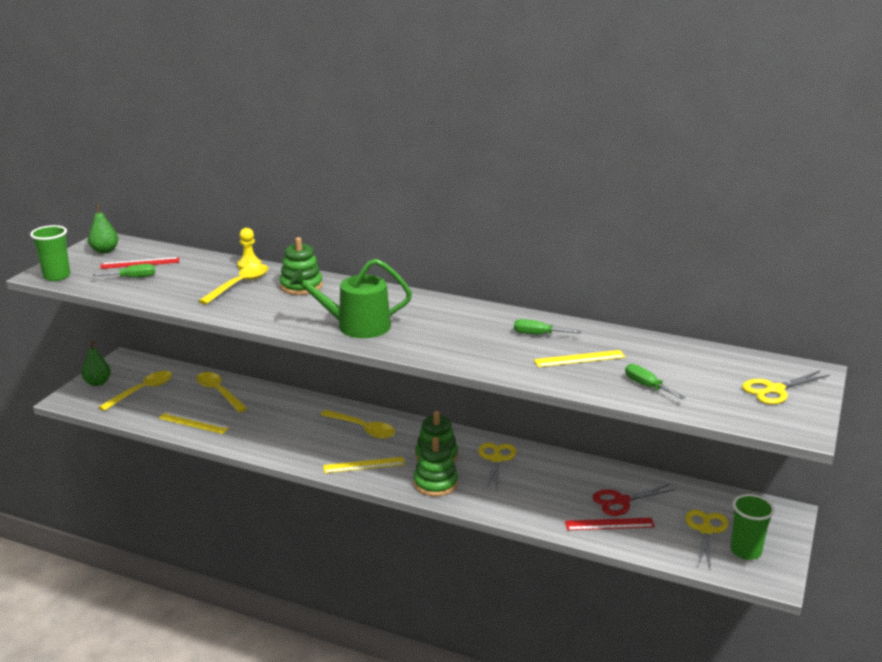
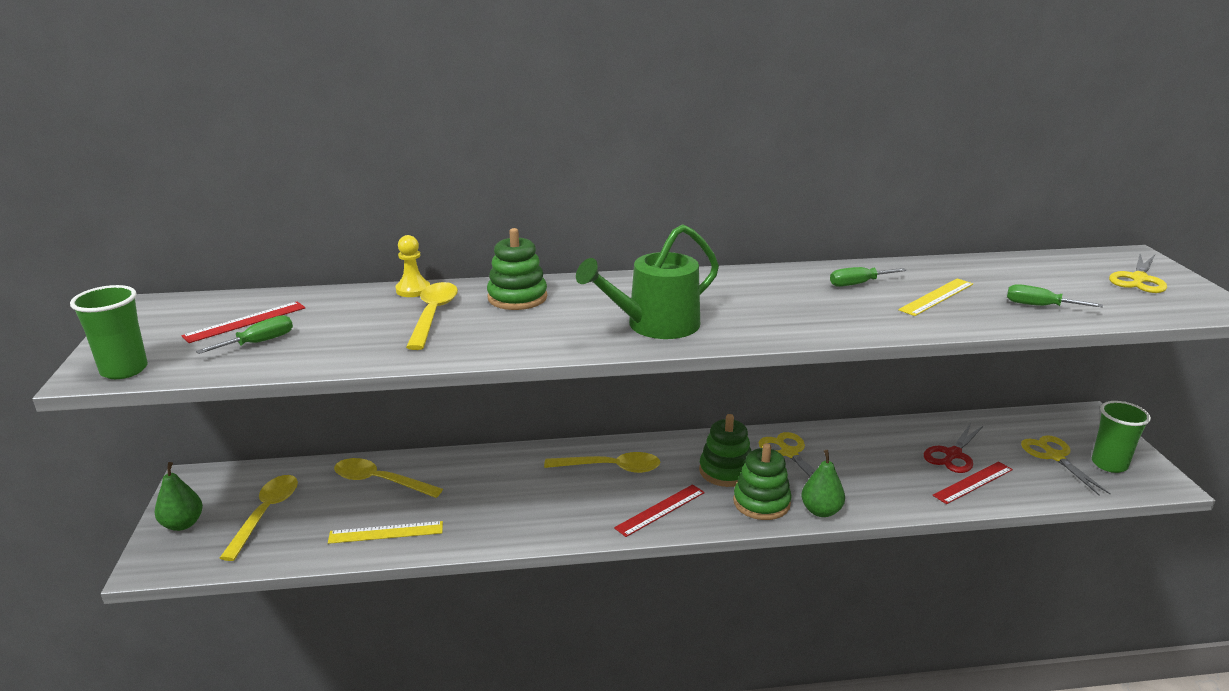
camera: 30 degrees left, 0 degrees up
(105, 251) = (165, 318): green pear -> green pear (821, 511)
(364, 465) = (660, 510): yellow ruler -> red ruler

